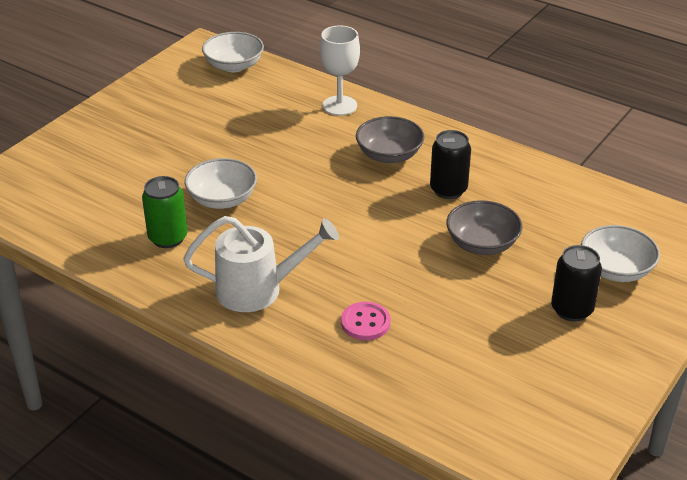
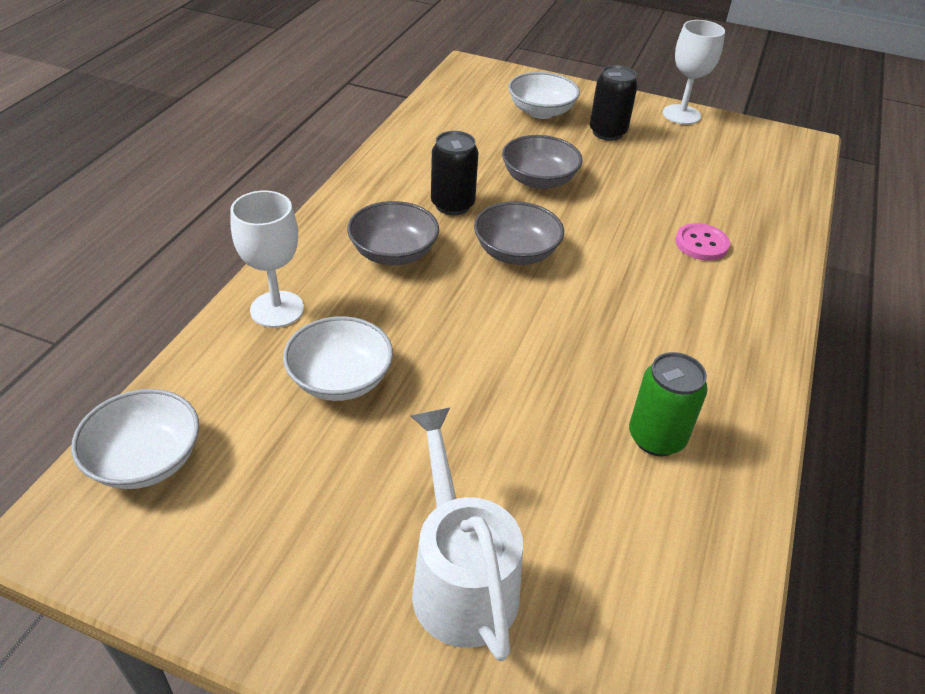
camera: 105 degrees left, 5 degrees up
(222, 199) = (545, 396): white bowl -> white bowl (340, 379)
(259, 289) = (701, 328): white watering can -> white watering can (459, 578)
(376, 212) = (516, 253): none -> grey bowl
(616, 383) = (681, 115): none -> white goblet

